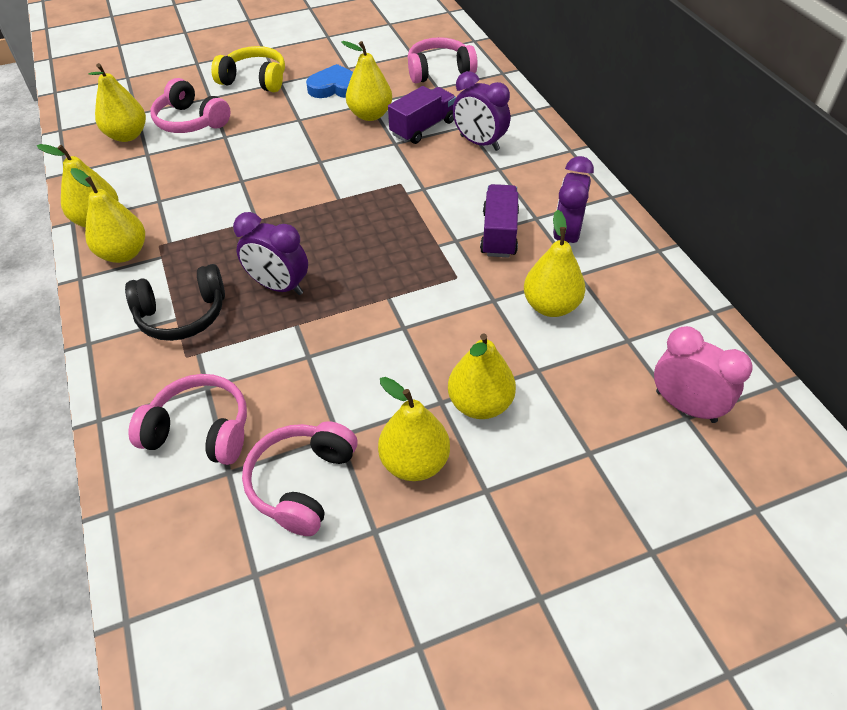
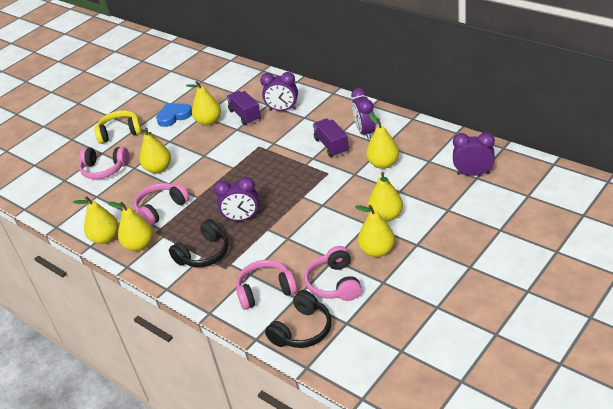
camera: 25 degrees left, 10 degrees down
(127, 135) = (72, 193): yellow pear -> yellow pear (158, 169)
(183, 541) = (302, 330): none -> black headphones
(423, 128) = (245, 115): purple truck -> purple truck turned 45 degrees counterclockwise
(439, 71) = (226, 83): pink headphones -> pink headphones (161, 209)
(685, 406) = (473, 174): pink clock -> purple clock

